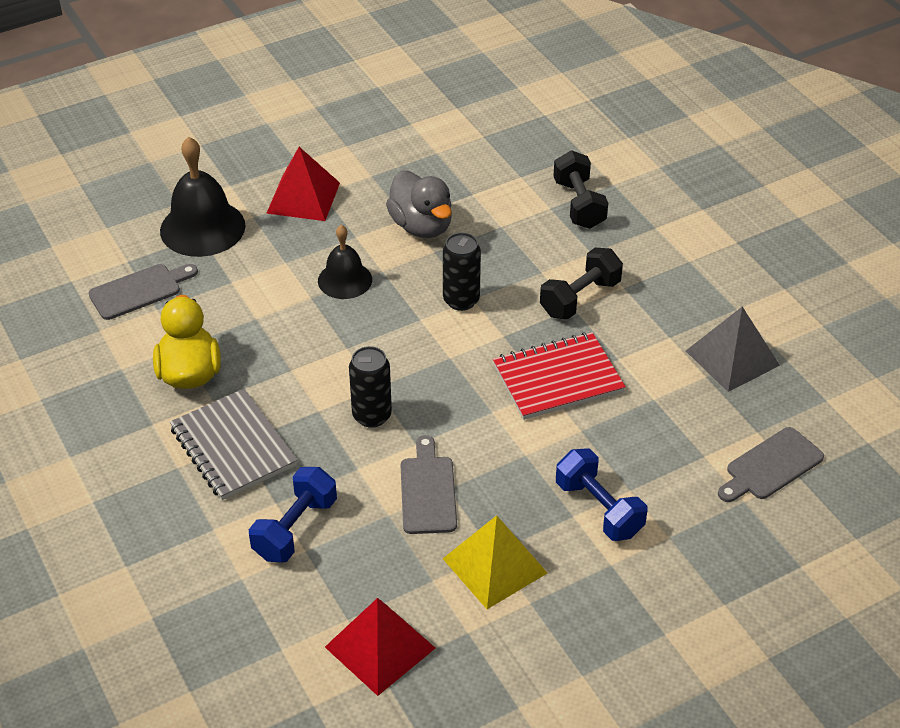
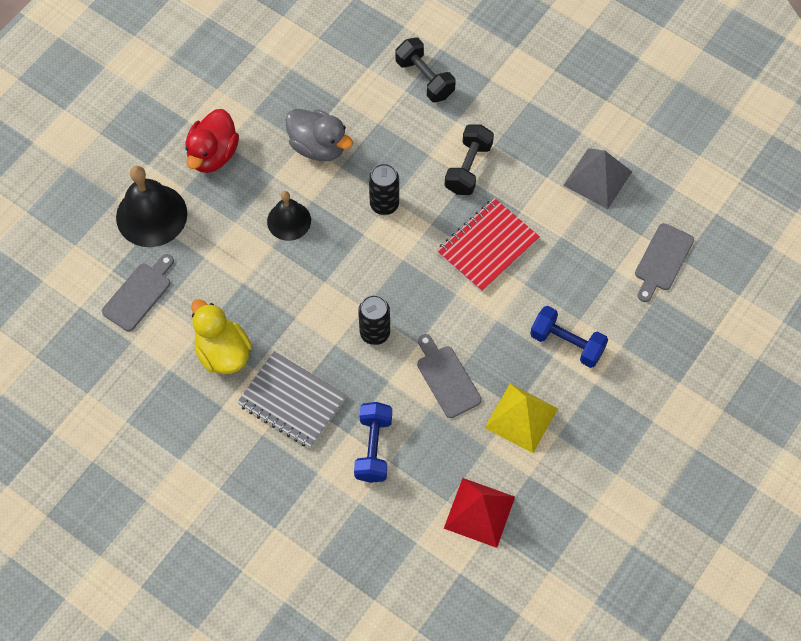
camera: 25 degrees left, 20 degrees up
(303, 198) = (213, 154): red pyramid -> red duck

